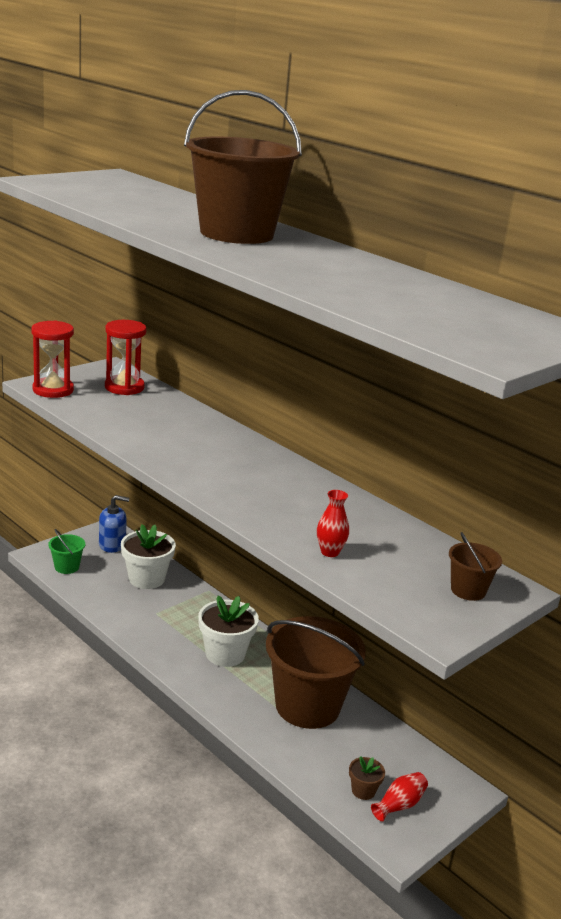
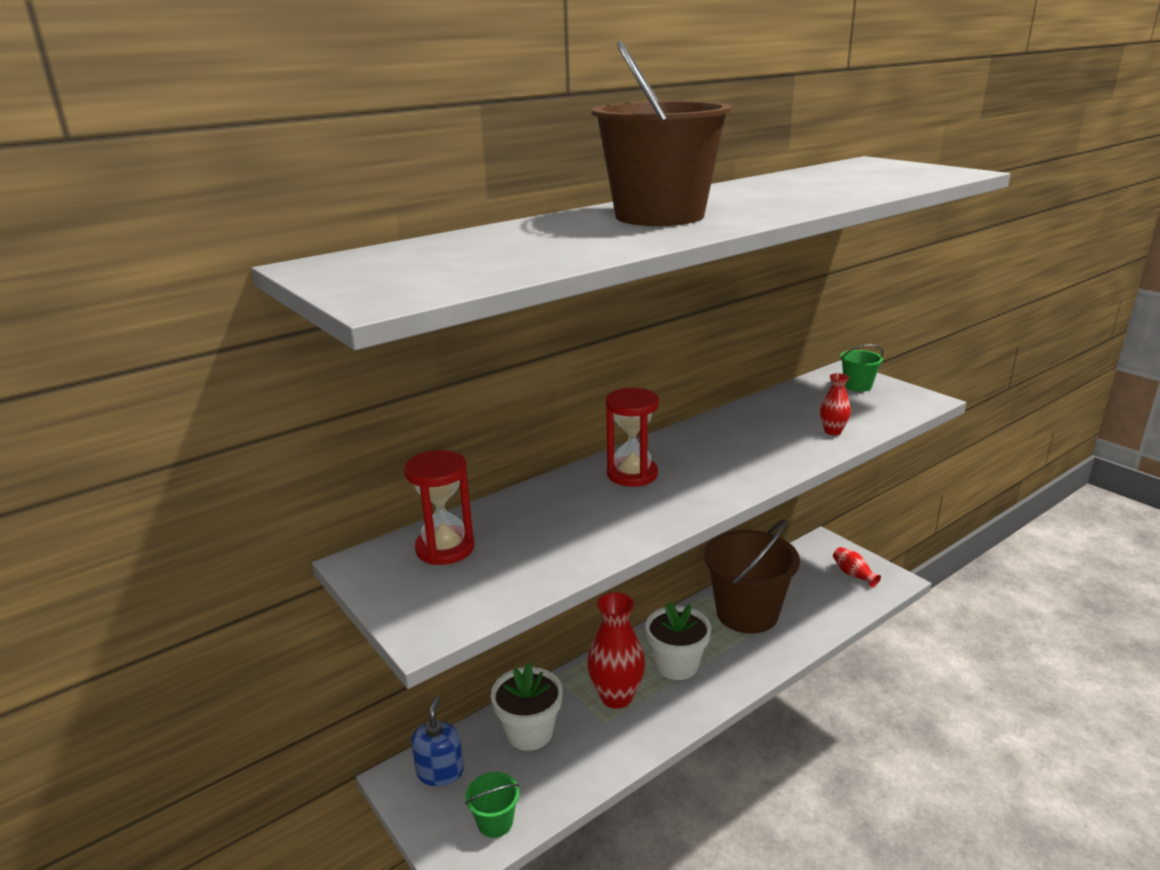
camera: 80 degrees left, 0 degrees up
(53, 390) = (452, 613): red hourglass -> red hourglass (632, 474)
(184, 619) = (616, 697): none -> red vase
(363, 790) = (844, 591): brown flower pot -> none
(468, 590) = (857, 386): brown bucket -> green bucket

